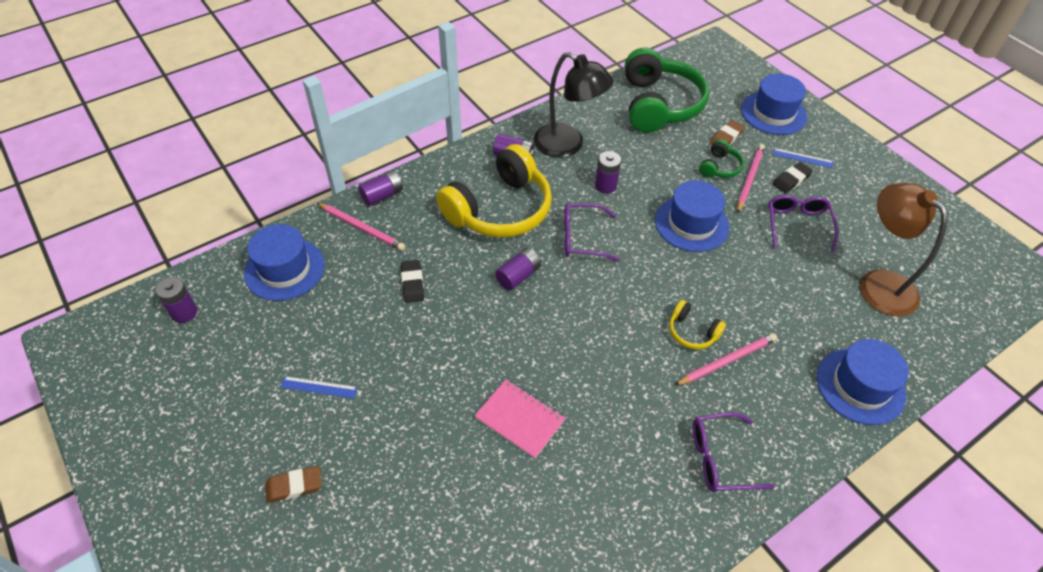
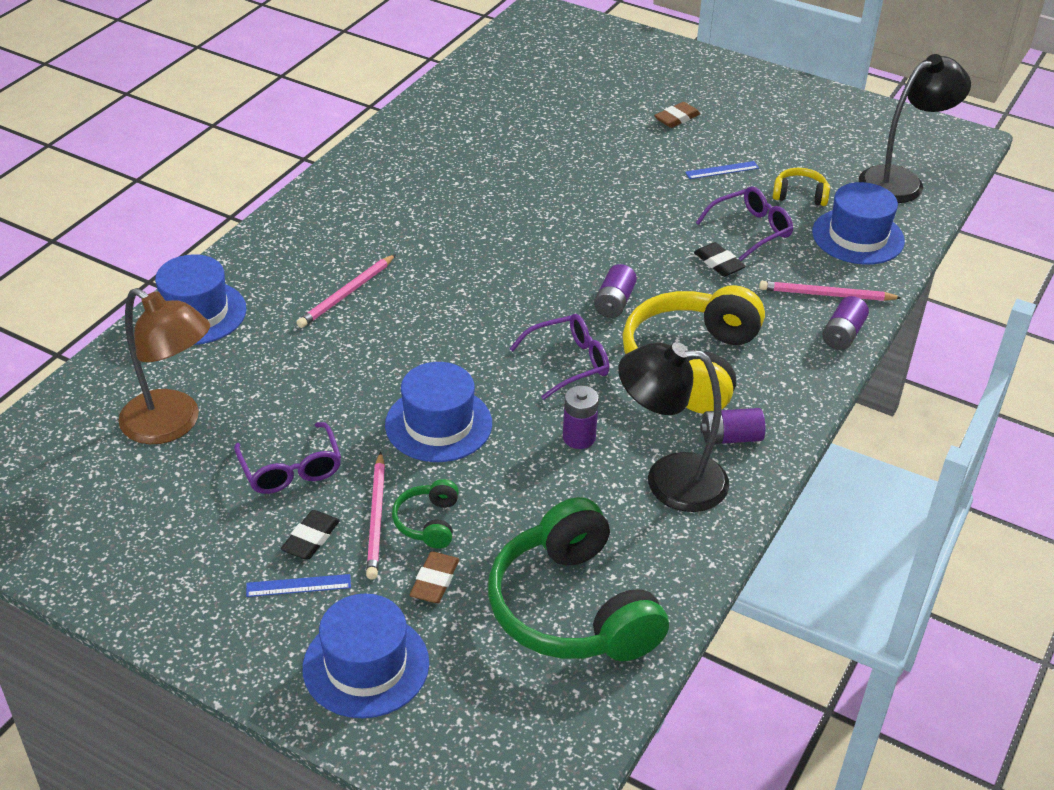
camera: 155 degrees right, 10 degrees down
(184, 312) = (901, 181): purple battery -> black lamp
(520, 419) = (529, 198): pink notebook -> none
(692, 332) = (393, 308): yellow headphones -> yellow headphones (800, 195)
(721, 458) = (331, 222): purple glasses -> purple glasses (750, 230)

